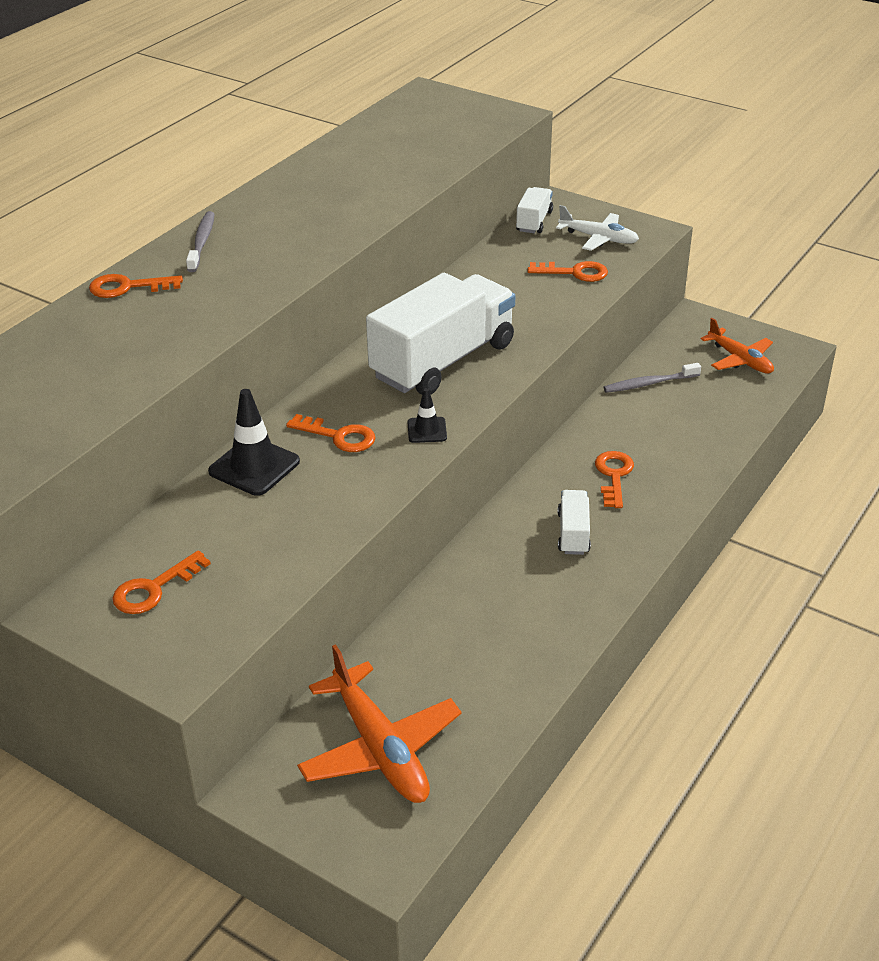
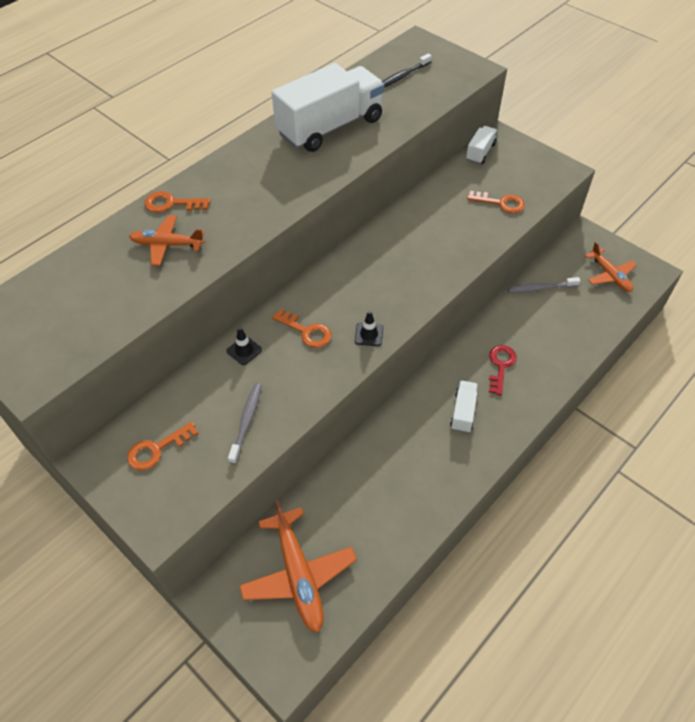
camera: 10 degrees right, 15 degrees up
(133, 330) = (167, 245): none -> orange plane
(202, 242) = (231, 167): grey toothbrush -> grey toothbrush (246, 422)
(254, 466) = (244, 350): black traffic cone -> black traffic cone, size x0.56
(414, 129) = (402, 76): none -> black toothbrush
(443, 361) = (392, 272): white truck -> white truck (330, 127)
(598, 238) = (524, 173): white plane -> none
(614, 476) = (501, 366): orange key -> red key

